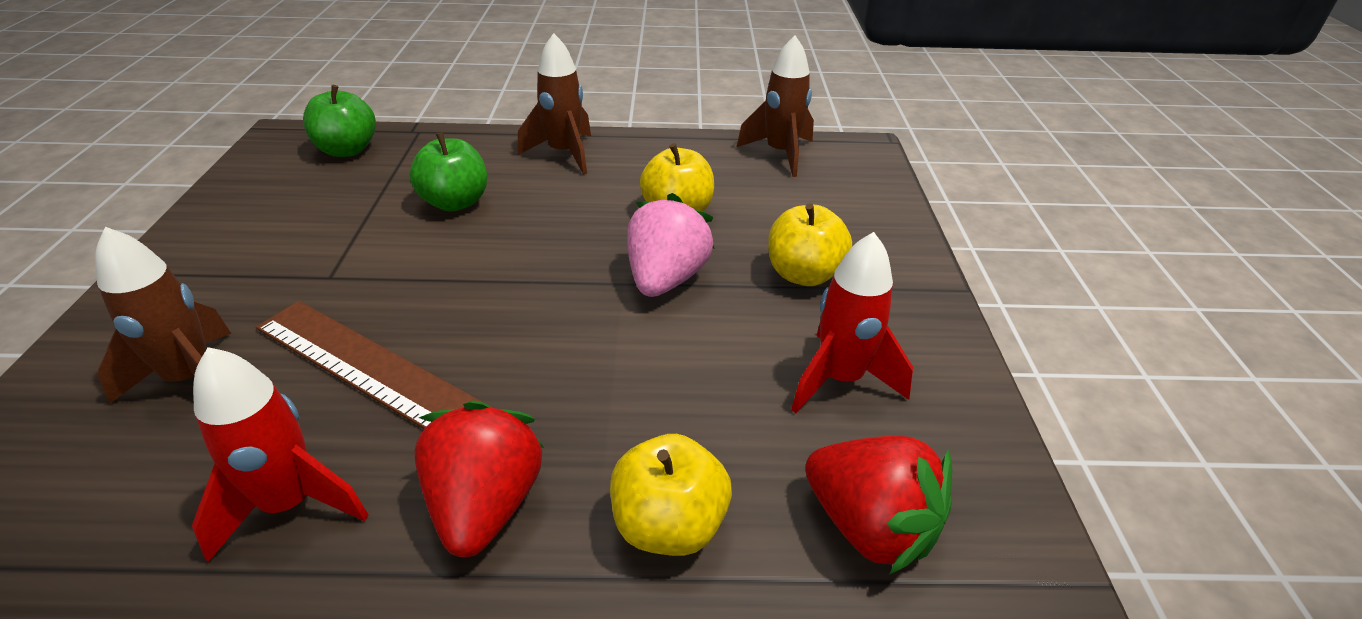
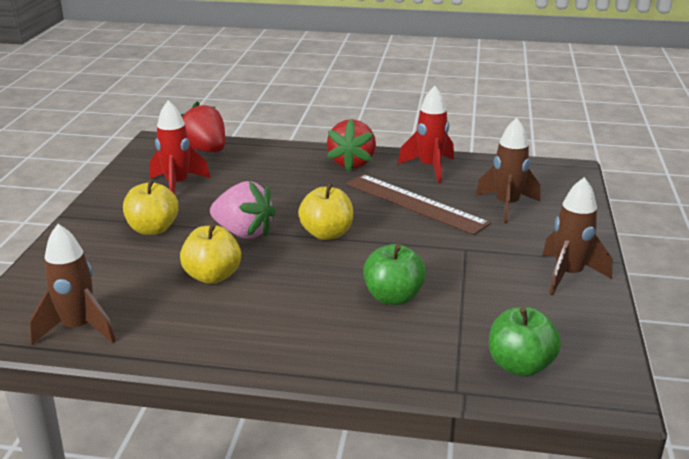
camera: 170 degrees left, 10 degrees down
(564, 154) = (294, 344): brown rocket -> brown rocket (568, 275)
(666, 279) = (244, 232): pink strawberry -> pink strawberry turned 90 degrees counterclockwise
(669, 525) = (281, 155): yellow apple -> yellow apple (327, 234)

